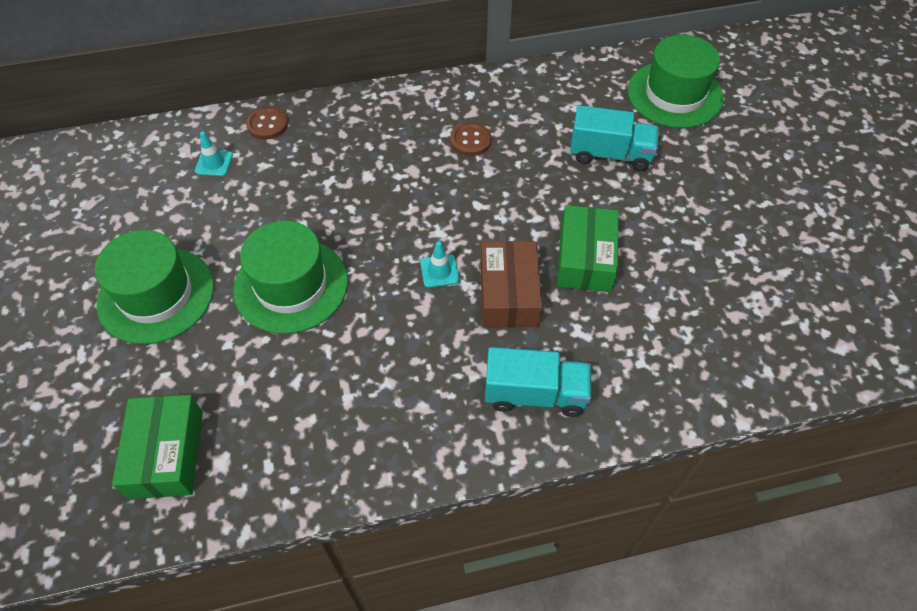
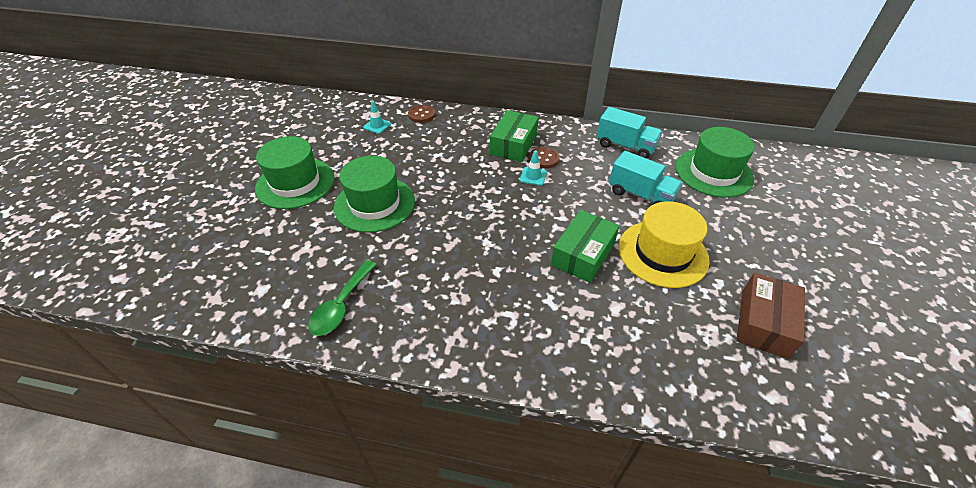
camera: 25 degrees right, 10 degrees down
(166, 454) = (235, 271): green box -> green box (513, 144)
(341, 439) = (341, 305): none -> green spoon
(439, 271) = (474, 227): turquoise traffic cone -> turquoise traffic cone (533, 176)
(509, 294) = (513, 258): brown box -> brown box (764, 323)
(535, 394) = (491, 330): turquoise truck -> turquoise truck (625, 146)
(669, 224) = (663, 253): none -> yellow hat

